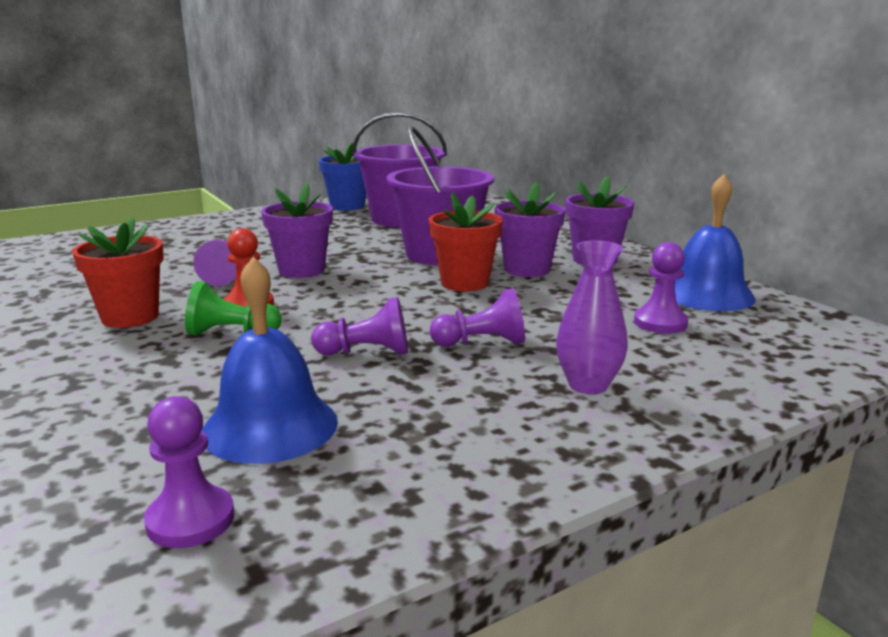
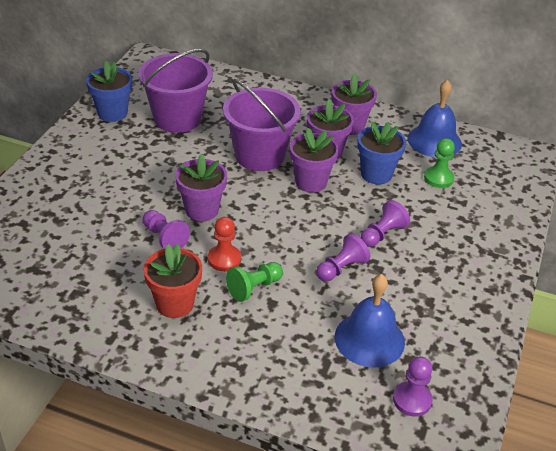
camera: 40 degrees left, 20 degrees up
(464, 283) = (311, 182): red flower pot -> purple flower pot
(565, 298) = (376, 174): none -> blue flower pot
(588, 385) = (457, 243): purple vase -> none
(660, 323) = (438, 178): purple pawn -> green pawn

